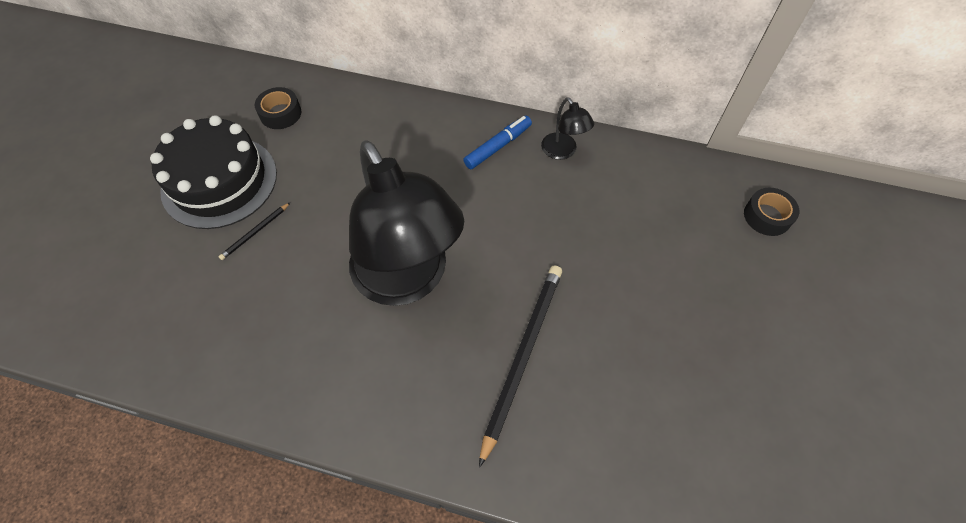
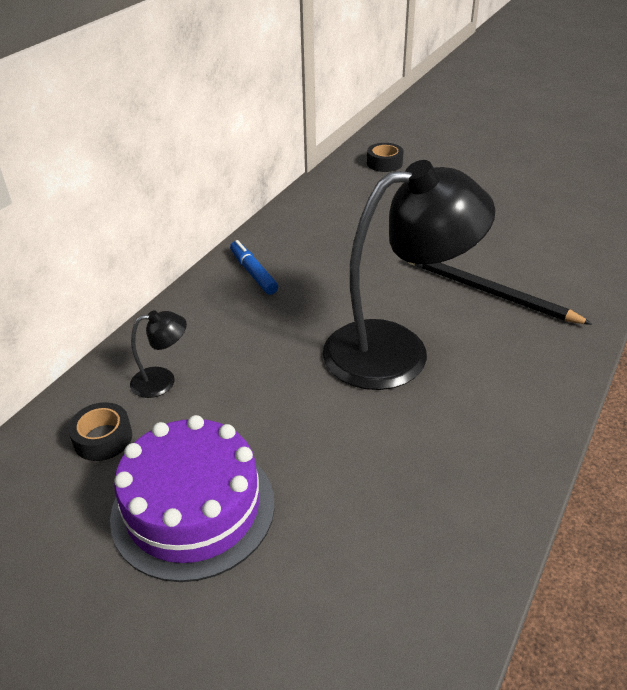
camera: 75 degrees left, 20 degrees down
(219, 181) = (193, 508): black cake -> purple cake
(255, 232) = (295, 471): black pencil -> none
(563, 152) = (278, 238): black lamp -> black lamp (162, 381)

